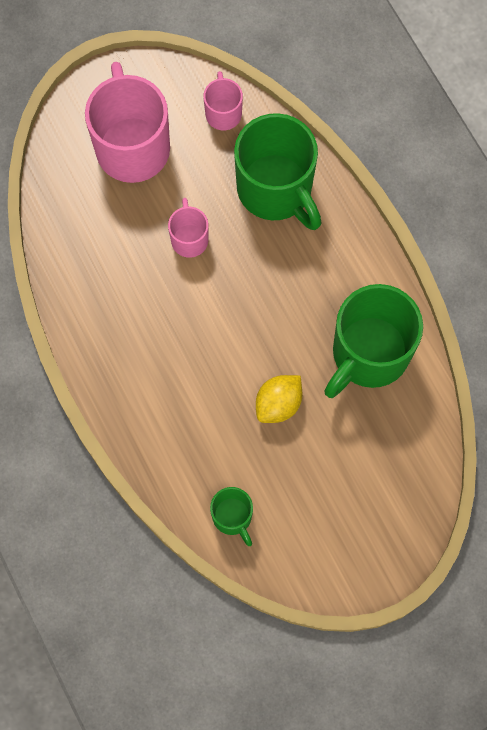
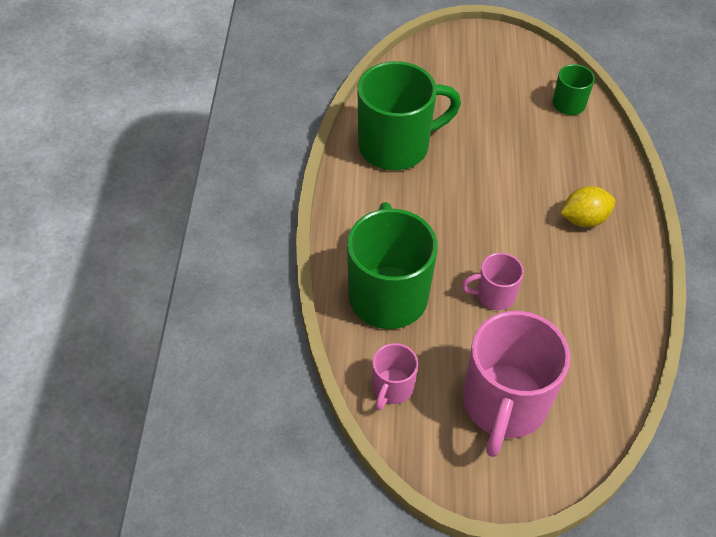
camera: 150 degrees left, 20 degrees down
(189, 239) = (494, 295): pink mug -> pink mug turned 60 degrees clockwise
(278, 404) = (490, 149): yellow lemon -> yellow lemon (584, 219)

